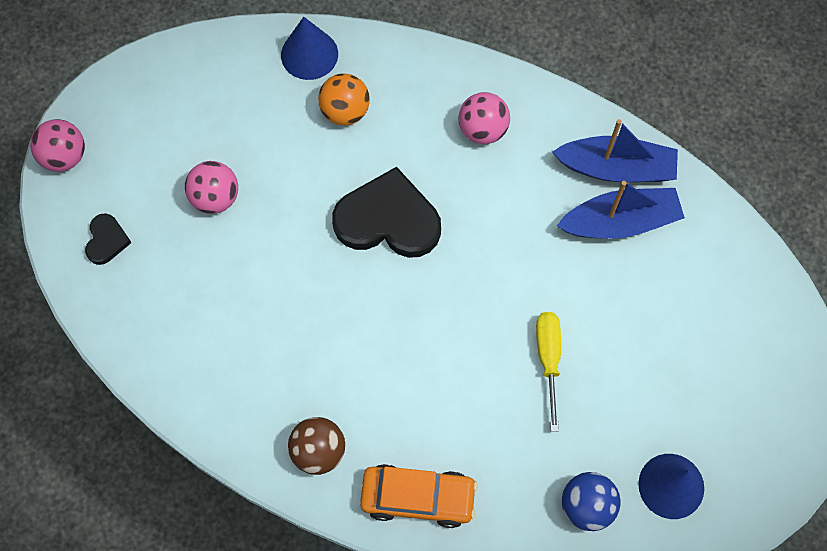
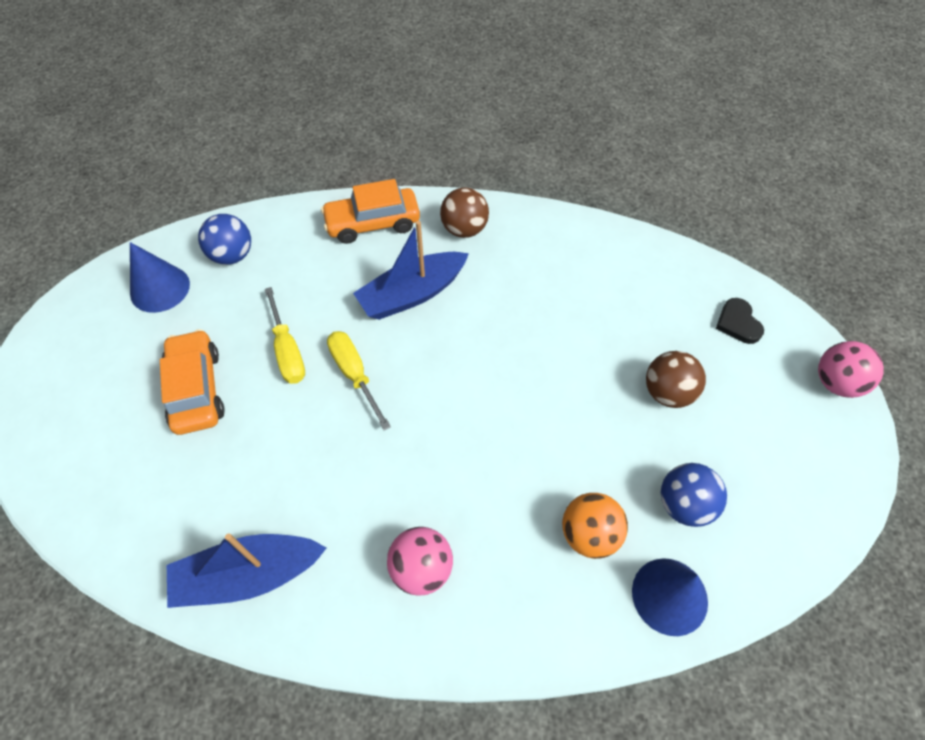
camera: 160 degrees right, 10 degrees down
(215, 198) = (667, 392): pink ball -> brown ball
(260, 107) = (684, 504): none -> blue ball
(388, 219) = (487, 428): black heart -> none
(490, 312) = (354, 374): none -> yellow screwdriver
(620, 222) = (234, 509): blue boat -> blue boat (412, 294)
(642, 347) = (196, 389): none -> orange car

